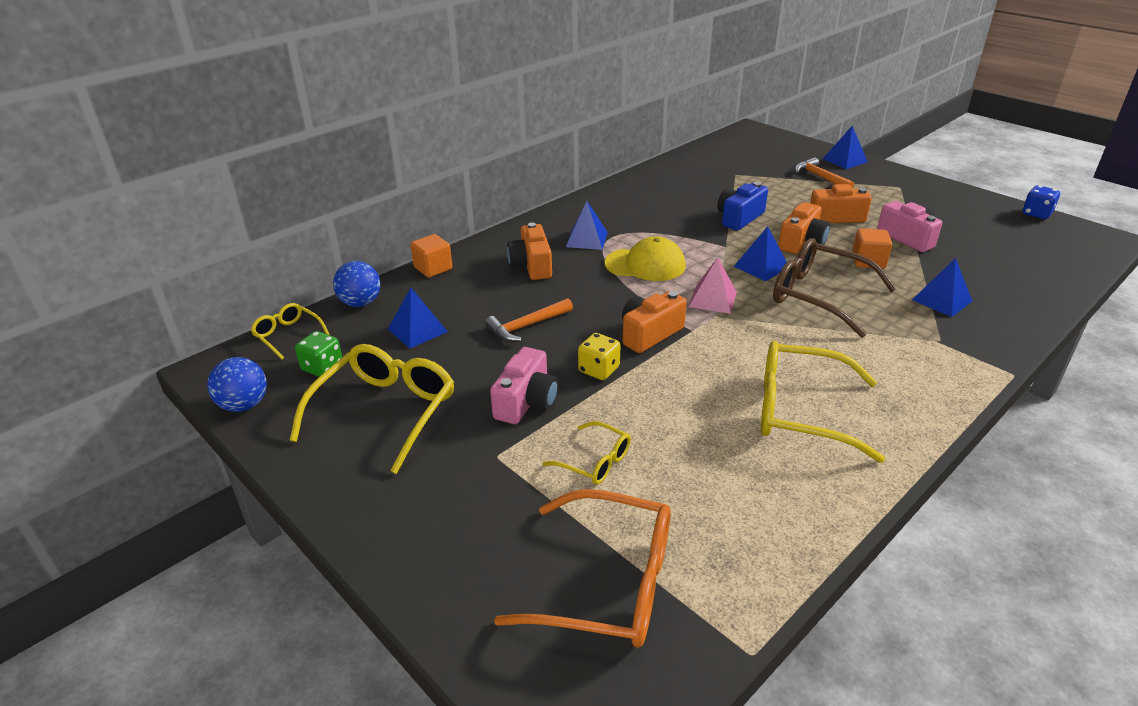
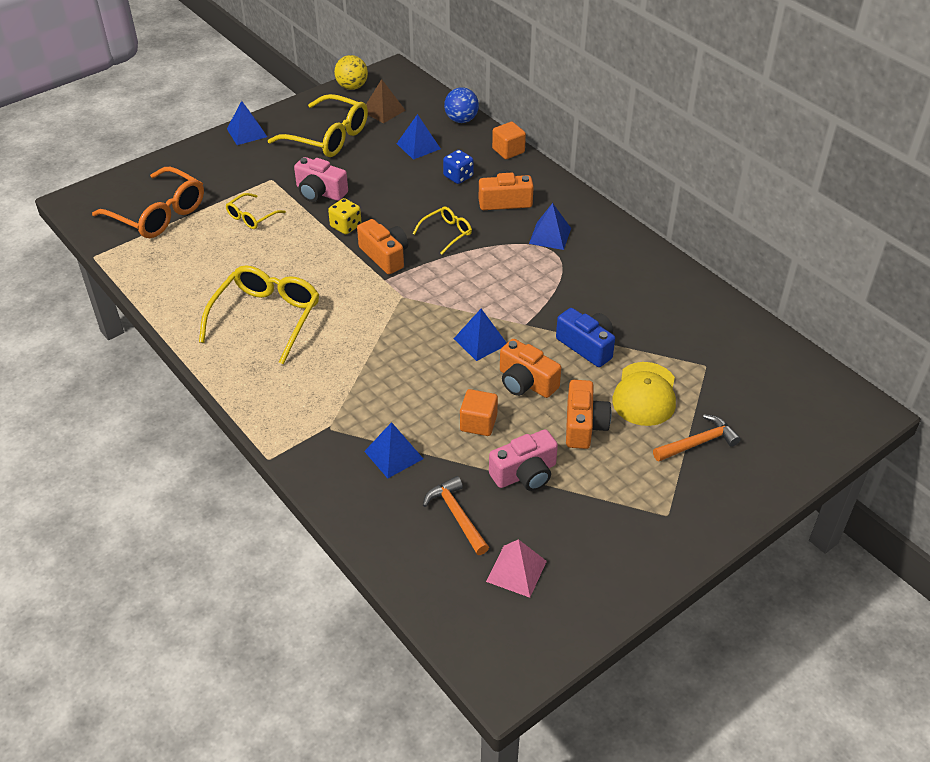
camera: 95 degrees right, 10 degrees up
(244, 405) = (352, 87): blue ball -> yellow ball
(288, 335) = (425, 94): yellow glasses -> yellow glasses (446, 233)
(322, 367) = (383, 110): green dice -> brown pyramid
(527, 326) = (411, 195): orange hammer -> orange hammer (457, 515)
(608, 583) = (158, 214): orange glasses -> orange glasses turned 75 degrees counterclockwise
(645, 265) = (496, 267): yellow cap -> yellow cap (645, 394)
(712, 299) = (429, 299): pink pyramid -> pink pyramid (516, 571)
(819, 296) = (420, 368): brown glasses -> none
(845, 160) = (758, 484): blue pyramid -> blue pyramid (246, 132)
(1036, 214) = (578, 635): blue dice -> blue dice (458, 176)

